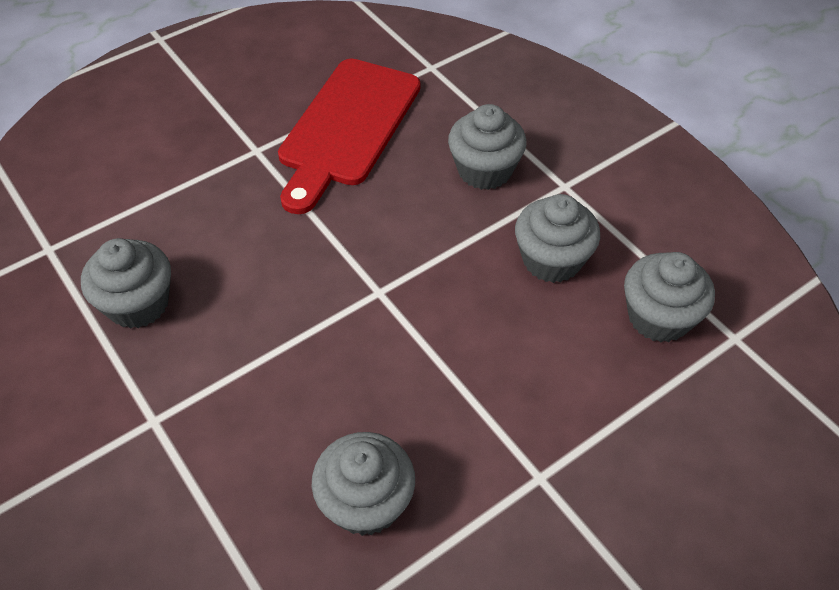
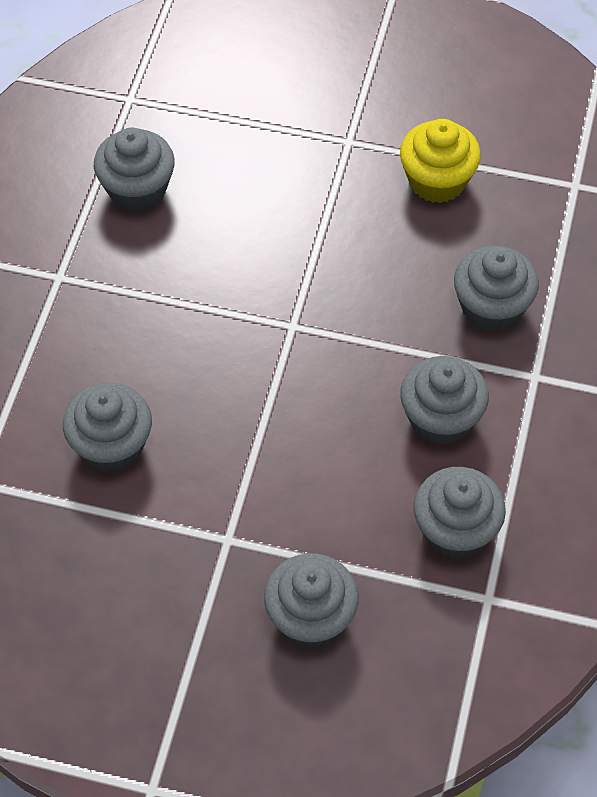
camera: 50 degrees right, 5 degrees up
(347, 128) = (437, 181): red cutting board -> yellow cupcake
(666, 468) = (311, 618): none -> grey cupcake

